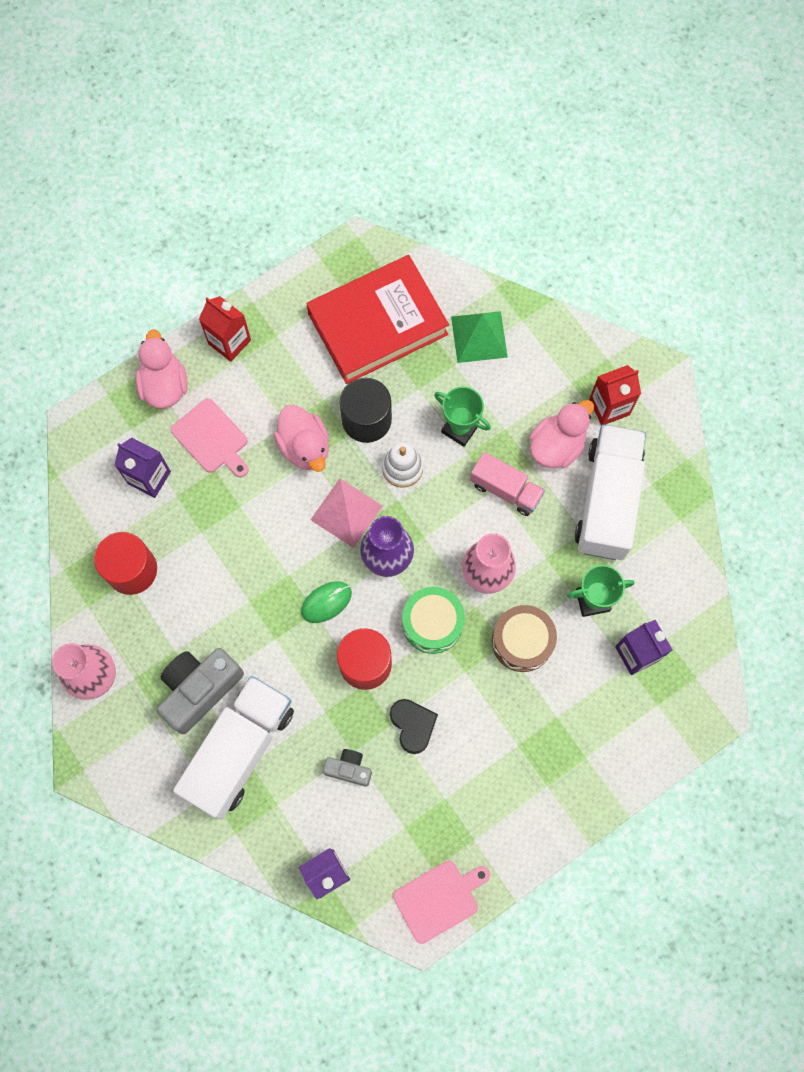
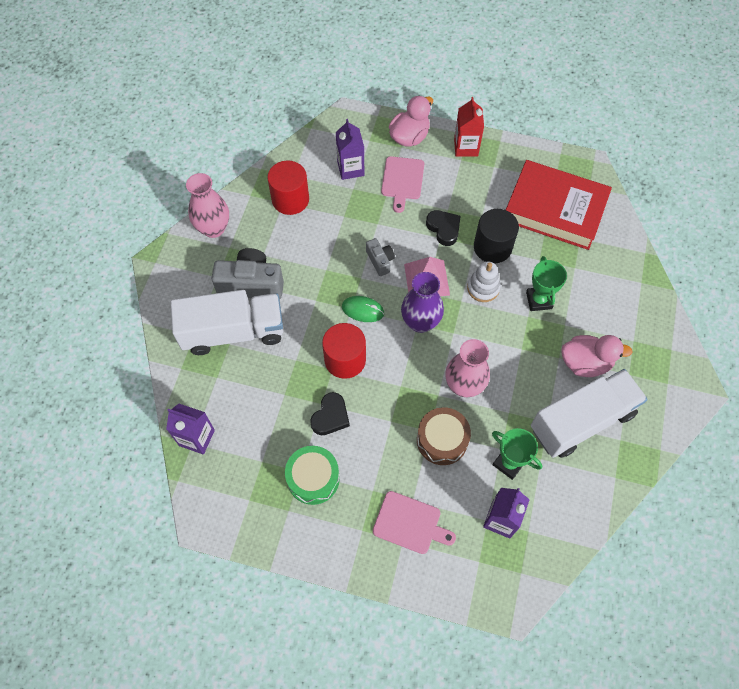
camera: 50 degrees right, 10 degrees down
(305, 447) = (444, 229): pink duck -> black heart
(349, 769) = (272, 400): grey camera -> grey camera (380, 261)
(432, 623) = (404, 378): green drum -> green drum (313, 478)
(439, 899) = (233, 518): pink cutting board -> pink cutting board (410, 523)
(479, 337) = (605, 267): green pyramid -> none
(505, 490) = (528, 355): pink truck -> none
(609, 407) = (642, 374): red carton -> none

